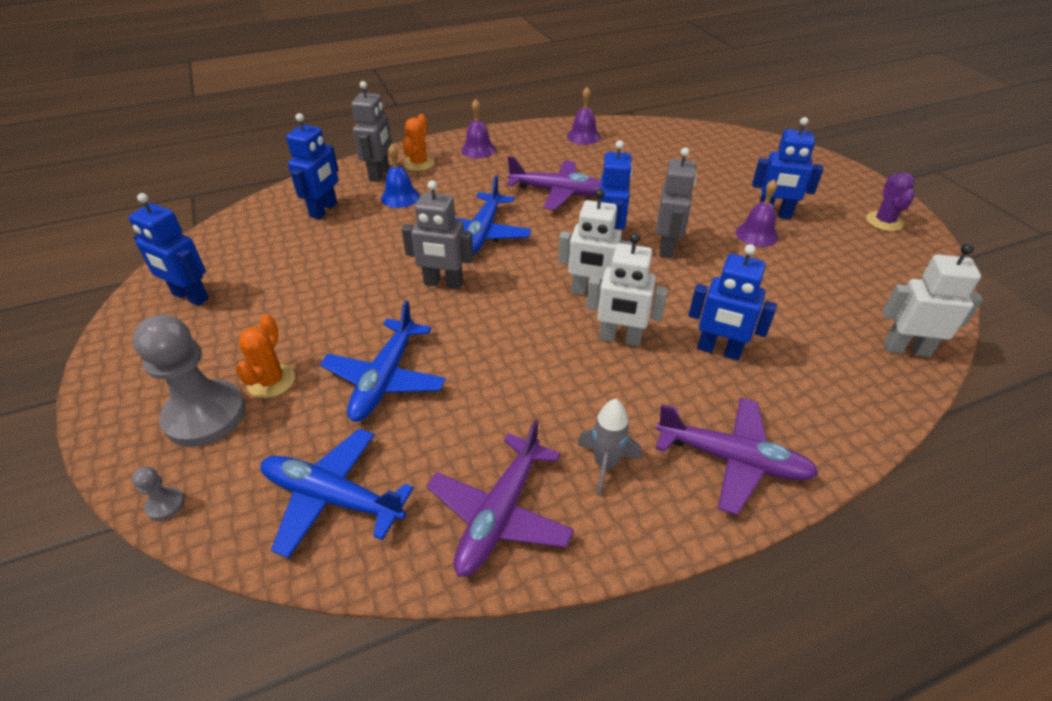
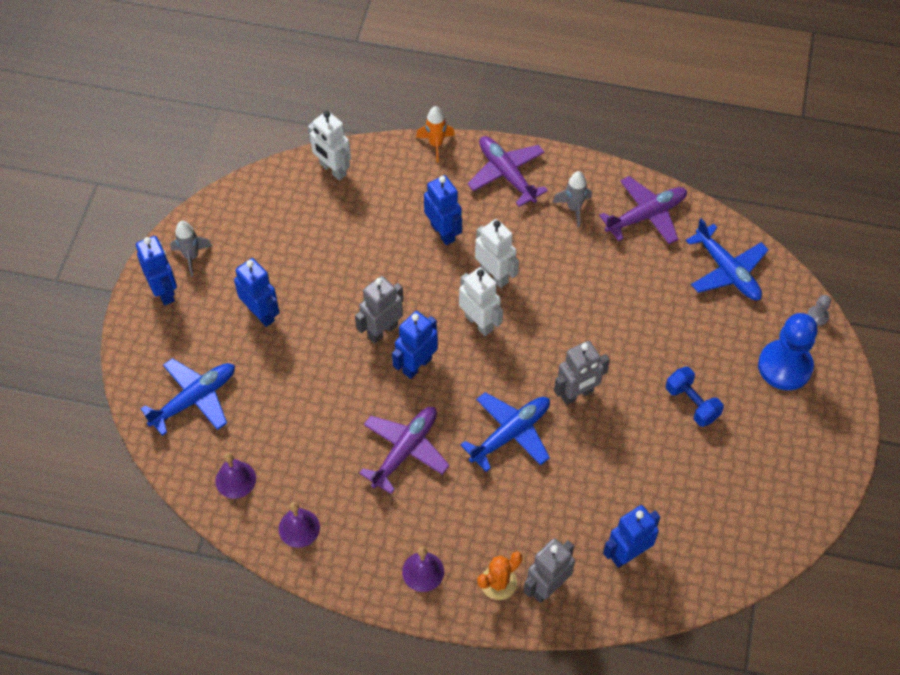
camera: 145 degrees left, 15 degrees up
(190, 297) = (775, 493): blue robot -> blue robot (164, 291)
(205, 415) = (785, 366): grey pawn -> blue pawn
(271, 381) = (736, 371): orange cactus -> none
(314, 328) = (691, 403): none -> blue dumbbell
(385, 379) = (663, 331): blue plane -> blue plane (194, 399)
(400, 197) = (549, 532): blue bell -> none
(443, 283) = (577, 394): grey robot -> grey robot turned 105 degrees clockwise
(557, 192) = (405, 450): purple plane -> purple plane turned 75 degrees clockwise
(756, 234) = (301, 303): purple bell -> purple bell (235, 479)
(857, 446) = (436, 144): none -> orange rocket
(884, 221) = (191, 257): purple cactus -> grey rocket

